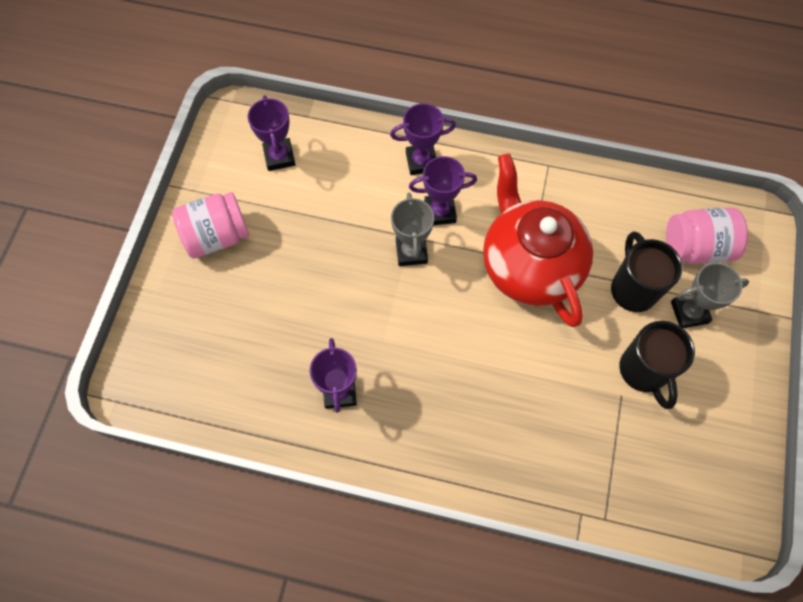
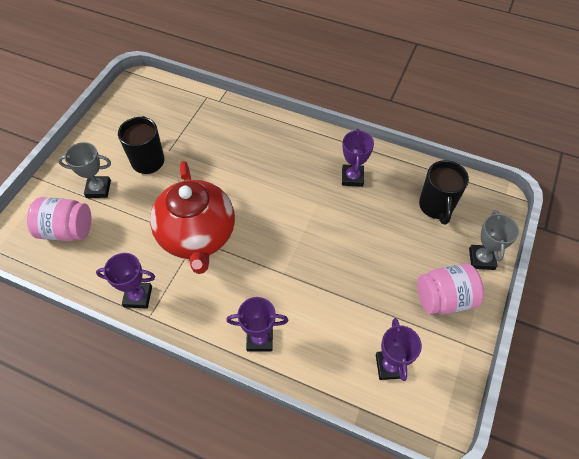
camera: 170 degrees left, 10 degrees down
(411, 252) = (285, 261): grey trophy -> grey trophy (481, 259)
(440, 212) = (255, 290): purple trophy -> purple trophy (138, 296)
(633, 289) = (129, 209): black mug -> black mug (436, 207)

